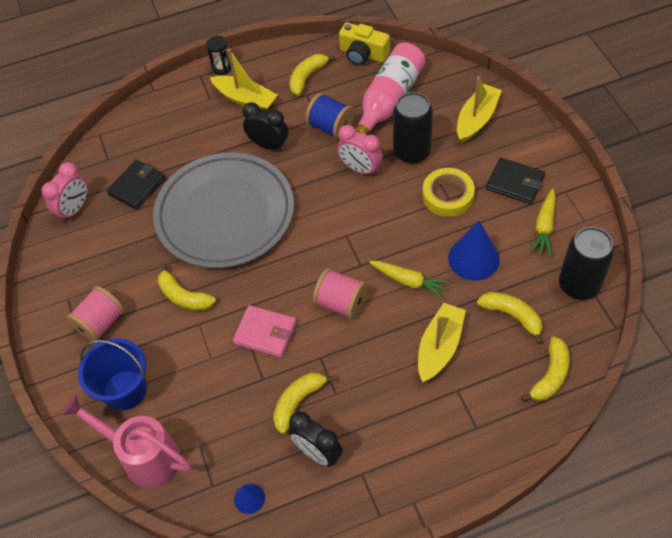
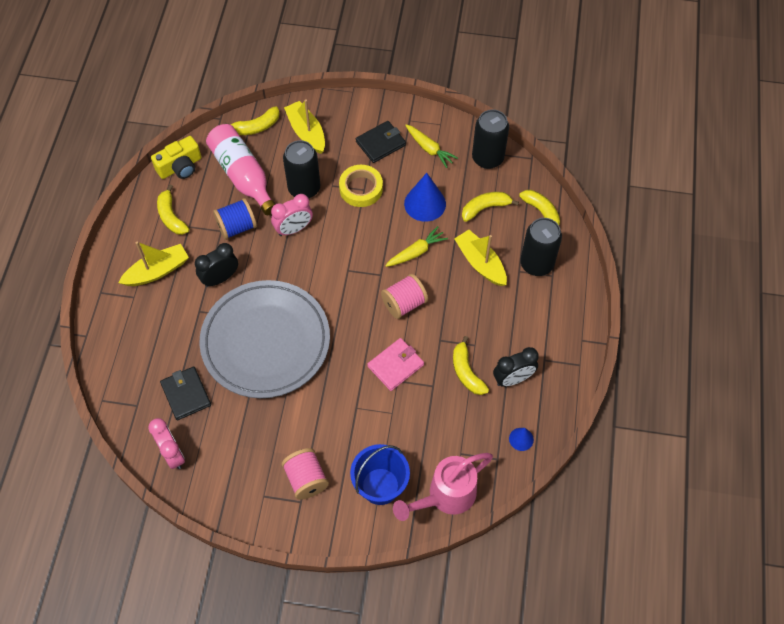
camera: 65 degrees left, 5 degrees up
(184, 296) = (323, 407): yellow banana -> yellow banana (256, 127)
(222, 68) = (106, 272): black hourglass -> none
(479, 403) = (536, 264): none -> black can

